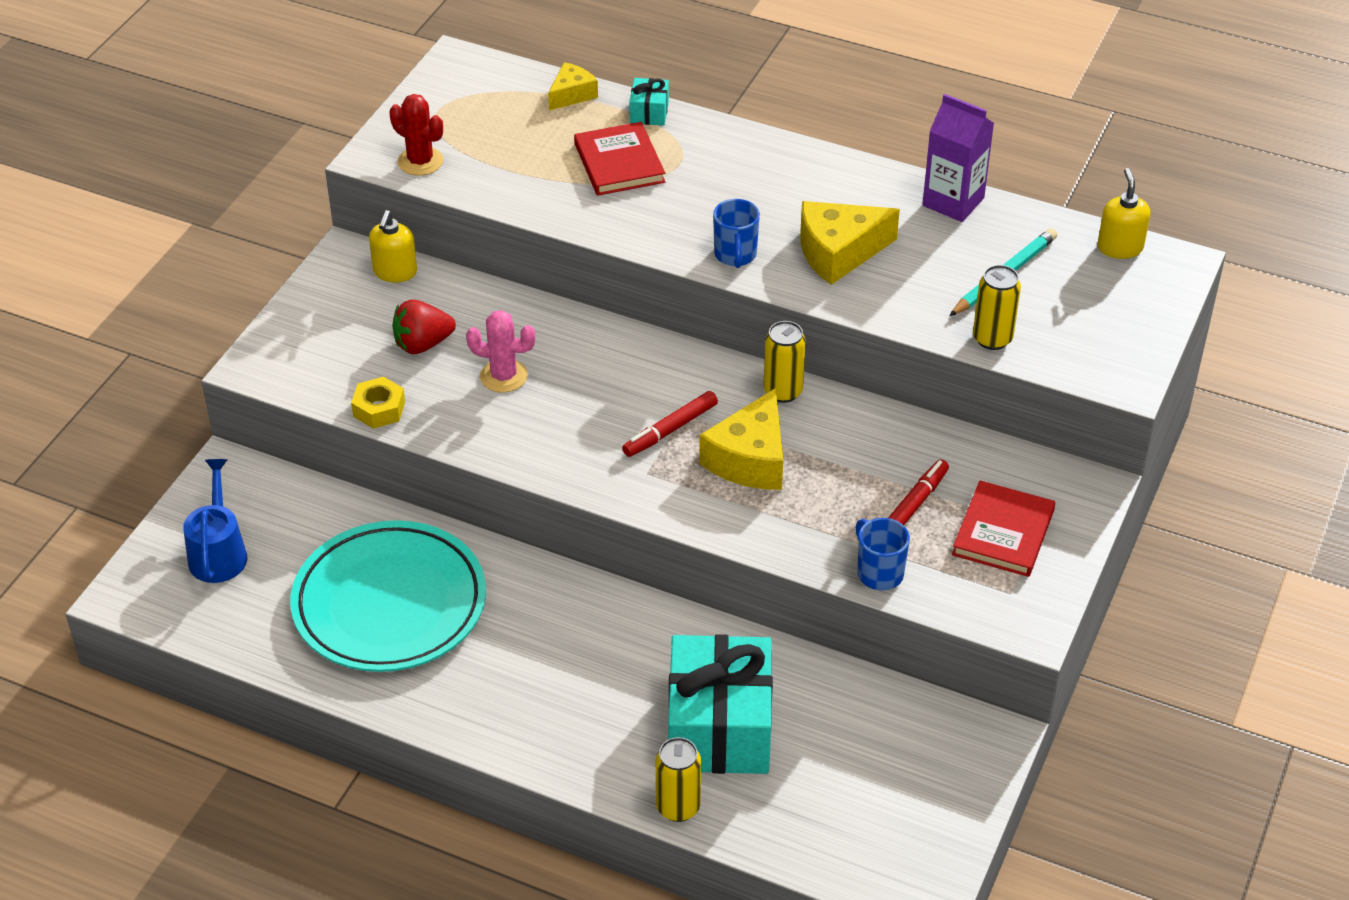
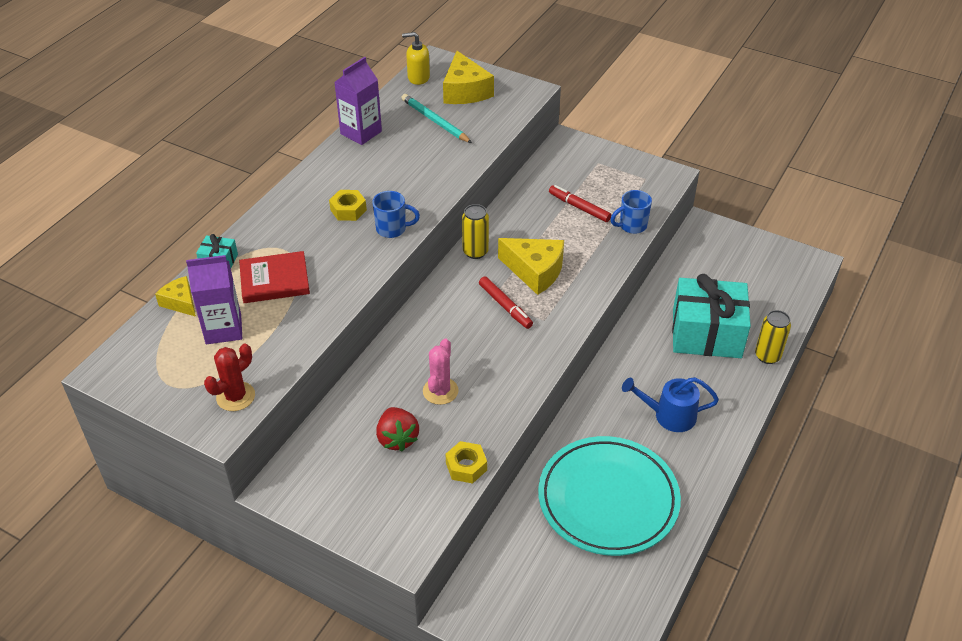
camera: 85 degrees left, 0 degrees up
(218, 552) = (553, 614): blue watering can -> blue watering can (668, 415)
(395, 272) = (307, 456): yellow soap dispenser -> none
(528, 135) = (223, 329): none -> purple carton
(770, 210) = (348, 210): none -> yellow nut
(838, 252) = (399, 183): yellow cheese -> yellow cheese (465, 91)
(992, 339) = (490, 132): yellow can -> none
(1003, 533) = (600, 176): red book -> none

